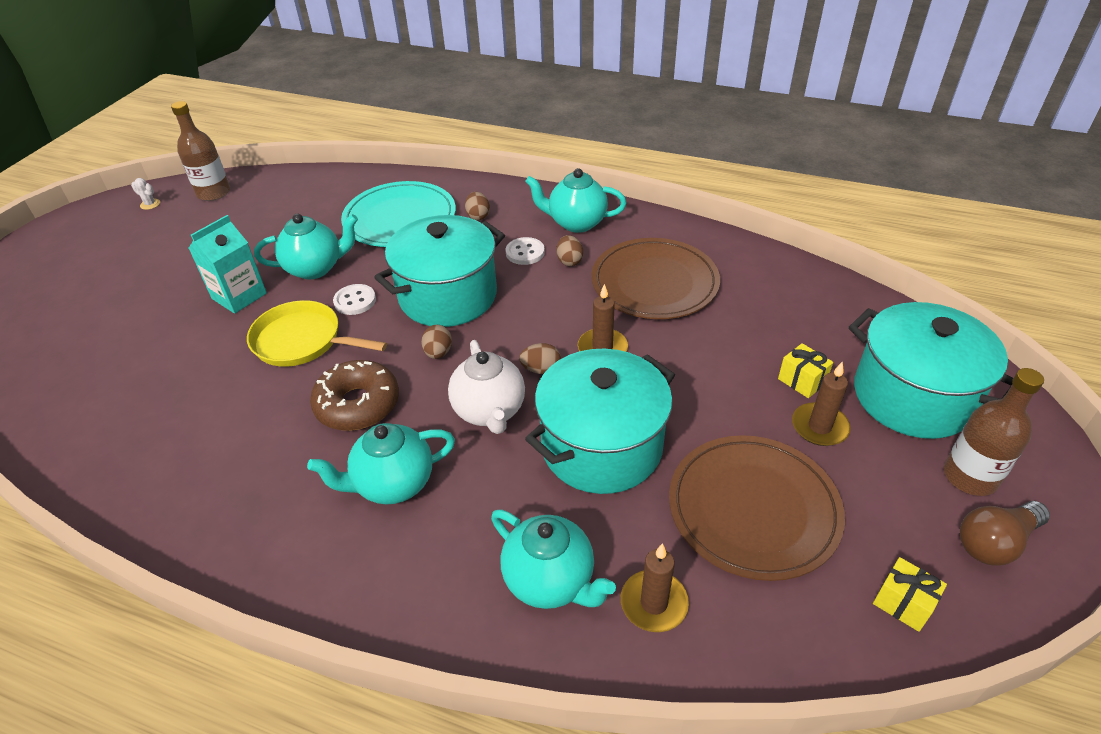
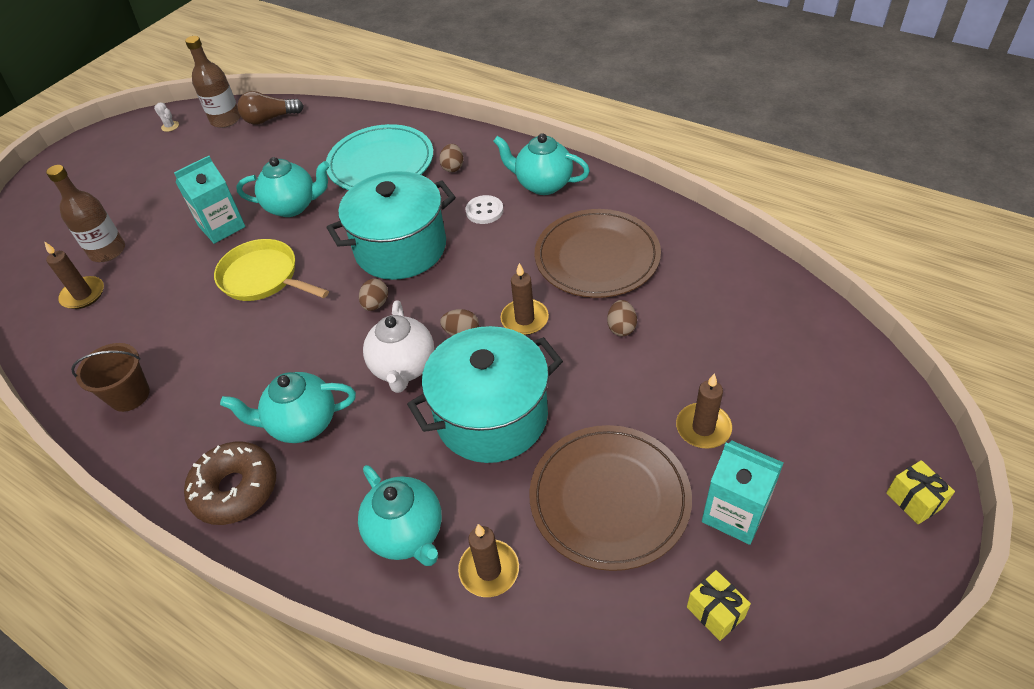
camera: 15 degrees right, 5 degrees up
(88, 383) = (83, 295): none -> brown candle
(174, 483) = (129, 395): none -> brown bucket
(355, 301) = (318, 243): white button -> none
(358, 404) = (293, 345): brown donut -> brown donut (235, 489)
(569, 261) = (523, 224): brown egg -> brown egg (621, 327)
(801, 381) = (703, 378): yellow gift -> yellow gift (914, 500)
(882, 503) = (734, 513): none -> turquoise carton
(912, 396) = (809, 410): turquoise pot -> none
(970, 476) = (833, 501): brown bottle -> brown bottle (108, 251)
(994, 542) = (830, 570): brown light bulb -> brown light bulb (270, 119)

